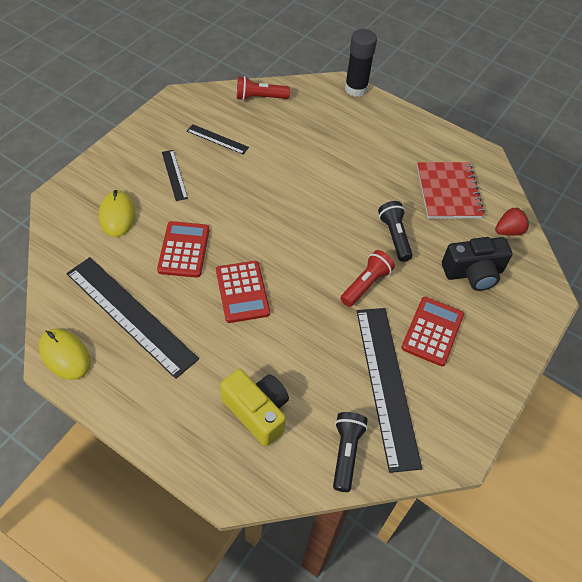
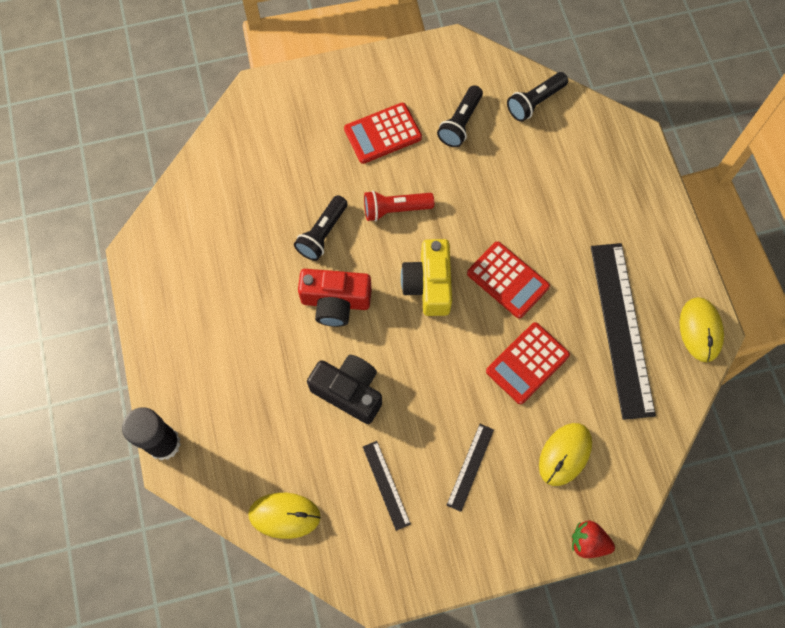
camera: 135 degrees left, 15 degrees up
(242, 292) = (507, 280): red calculator -> red calculator turned 105 degrees clockwise
(257, 411) = (575, 174): yellow camera -> yellow camera (428, 284)
(260, 97) = (284, 515): red flashlight -> yellow mouse
(342, 204) = (335, 302): none -> red camera
(386, 384) = (460, 123): black ruler -> black flashlight
(448, 192) = (221, 240): red notebook -> none
(473, 273) = (294, 153): black camera -> black camera (349, 391)
(508, 231) = (217, 164): red strawberry -> red strawberry (588, 542)

